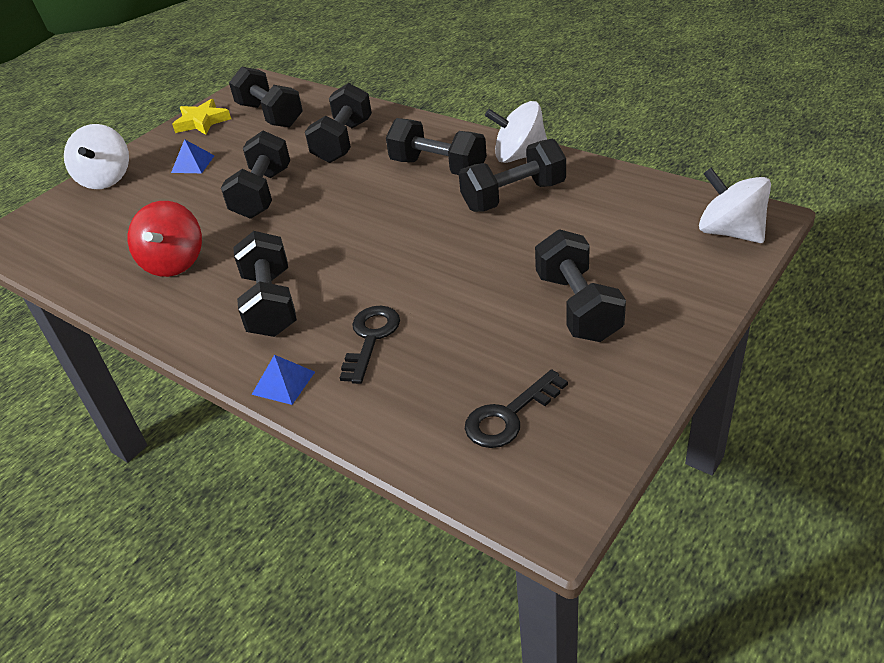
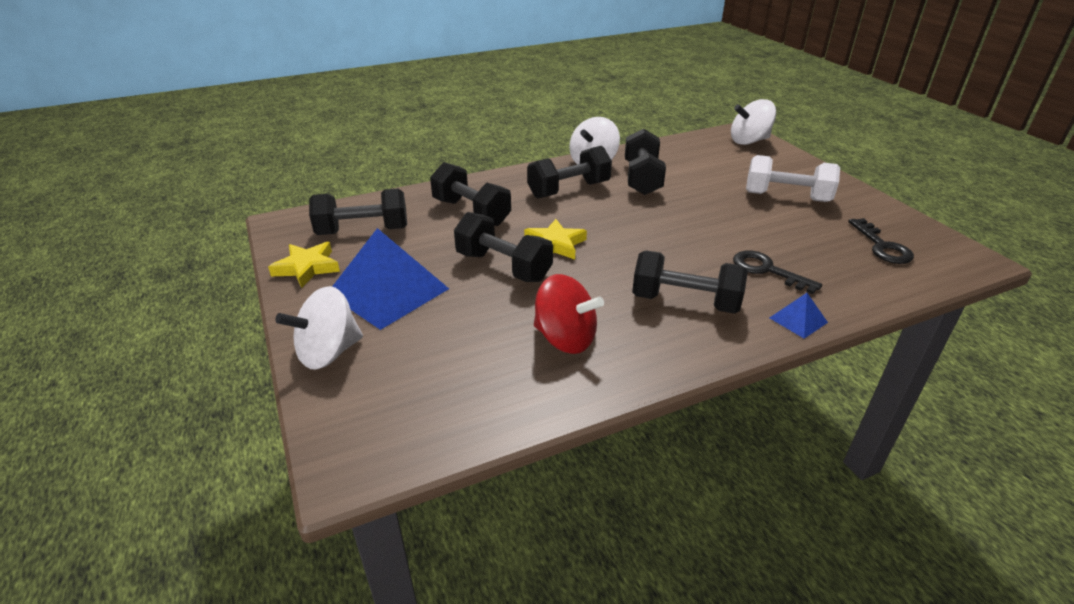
camera: 65 degrees left, 5 degrees down
(106, 179) = (328, 352): white spinning top -> white spinning top turned 120 degrees clockwise
(193, 164) = (388, 291): blue pyramid -> blue pyramid, size x2.25
(321, 202) = (555, 244): none -> yellow star
(578, 307) = (786, 197): black dumbbell -> white dumbbell

